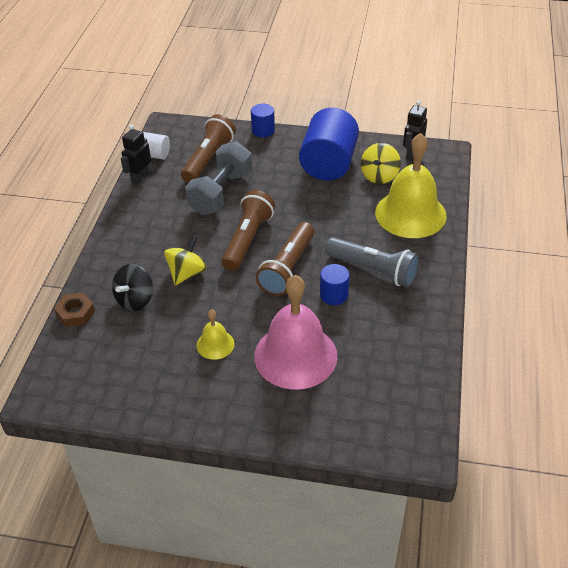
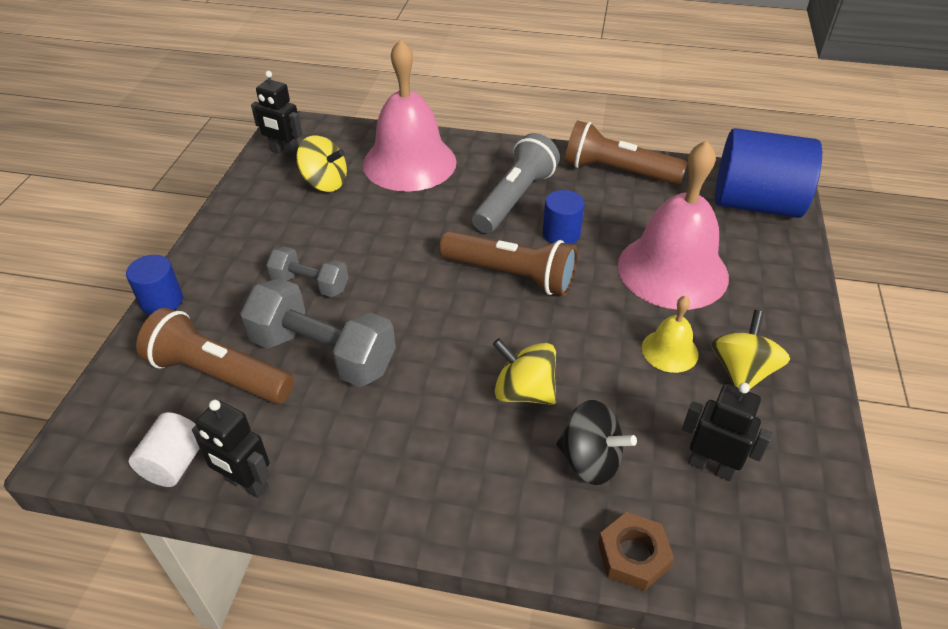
camera: 90 degrees left, 0 degrees up
(123, 353) = (711, 466): none -> black robot
(194, 380) = (741, 371): none -> yellow spinning top
(247, 240) = (447, 318): brown flashlight -> brown flashlight (617, 171)
(277, 181) = (310, 284): none -> grey dumbbell
(328, 164) = (282, 228): blue cylinder -> blue cylinder (755, 203)
(410, 214) = (409, 162): yellow bell -> pink bell

